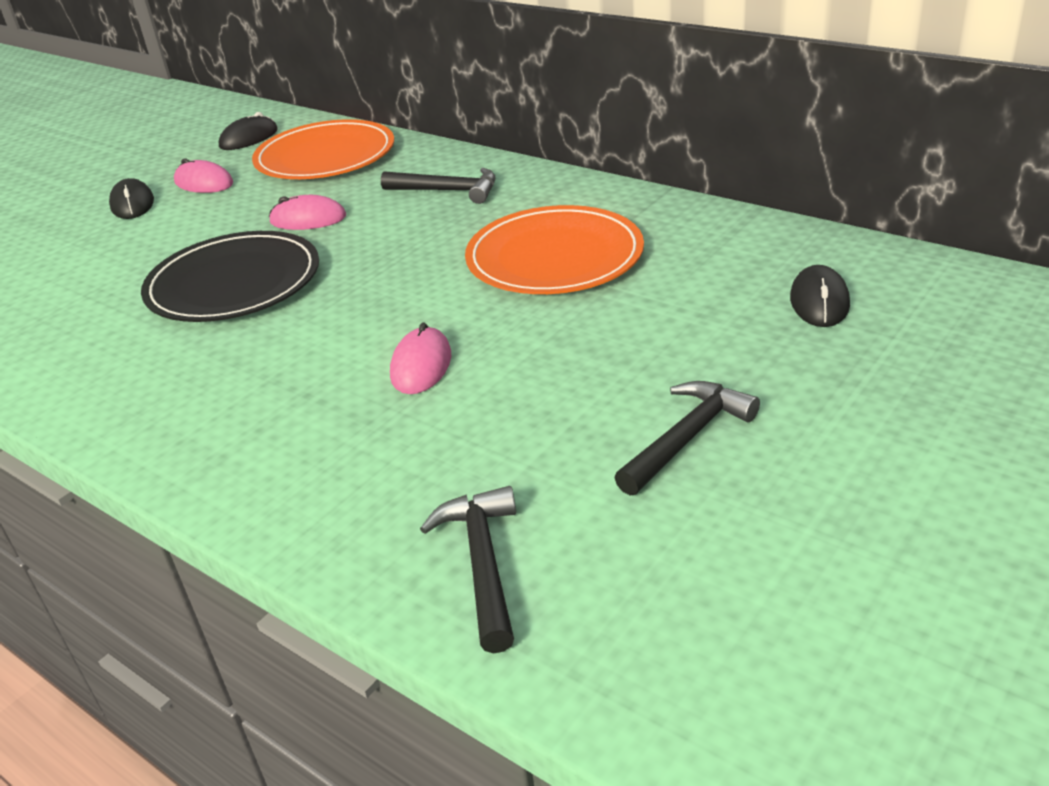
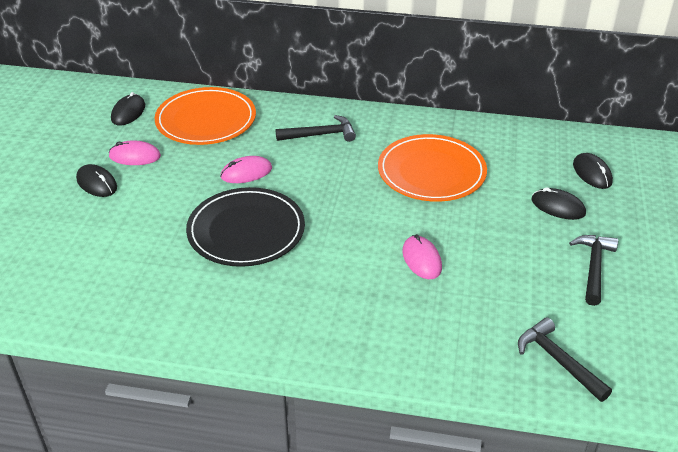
camera: 30 degrees left, 5 degrees up
(711, 337) = (558, 207): none -> black mouse

